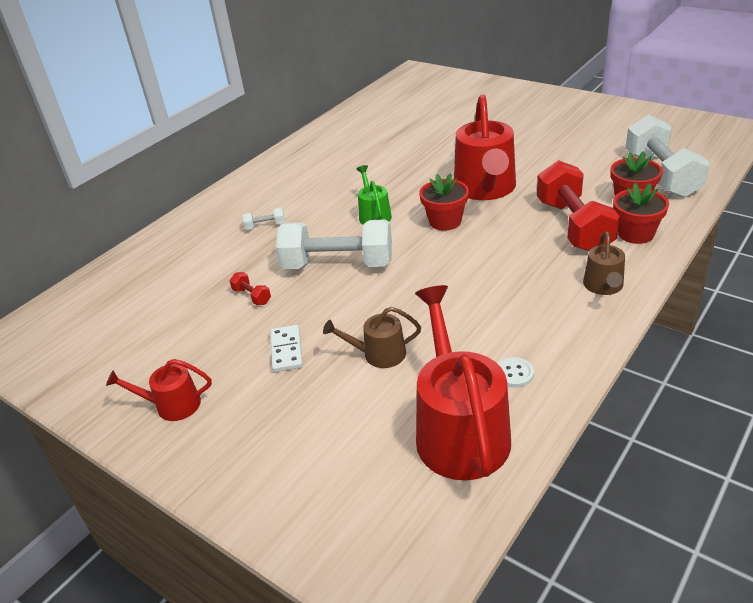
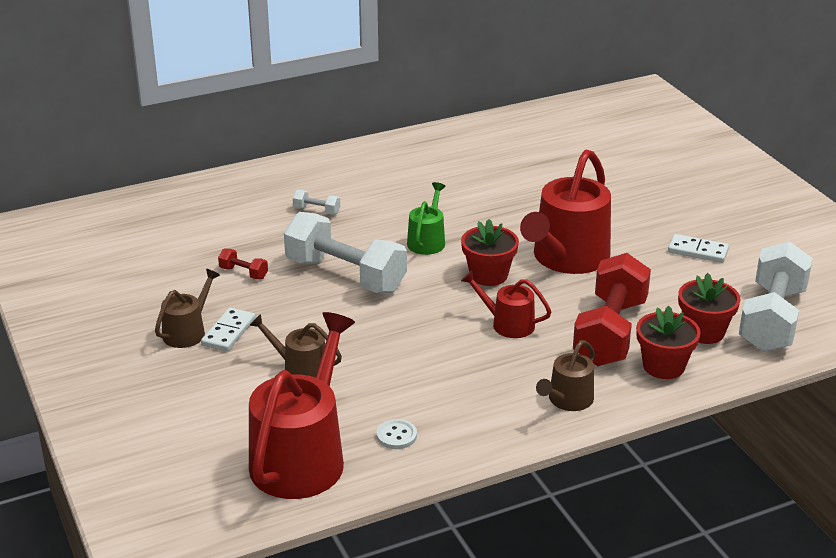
camera: 25 degrees right, 5 degrees down
(172, 405) = (101, 336): red watering can -> red watering can (508, 324)
(249, 366) = (187, 332): none -> brown watering can
(252, 296) = (243, 273): red dumbbell -> red dumbbell turned 45 degrees counterclockwise
(563, 151) = (698, 251): none -> white domino

